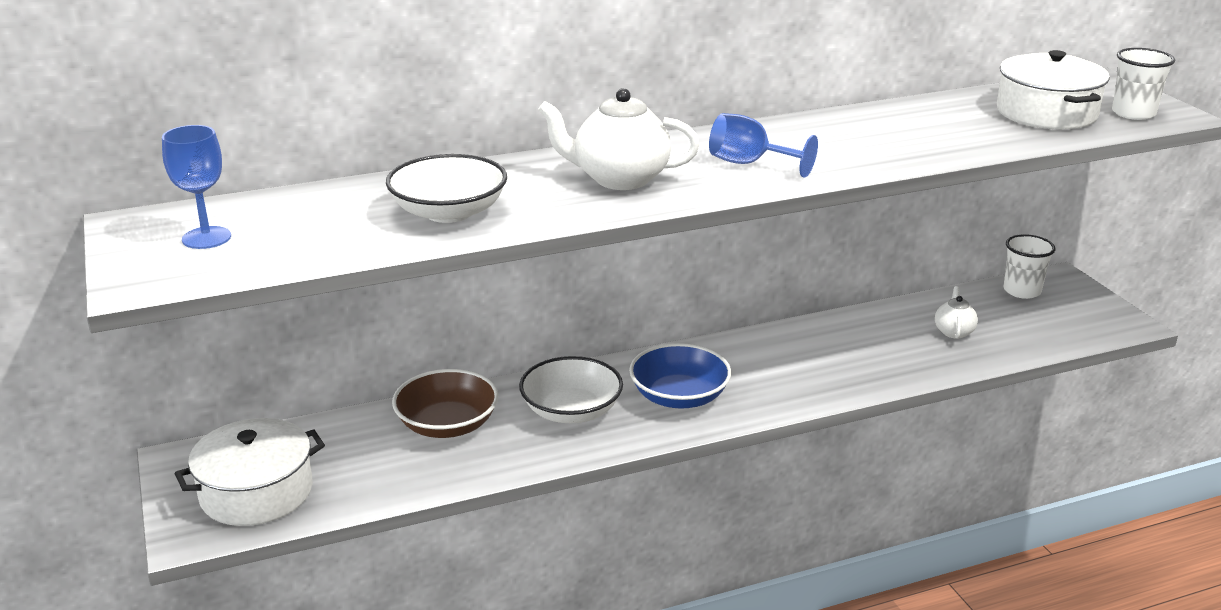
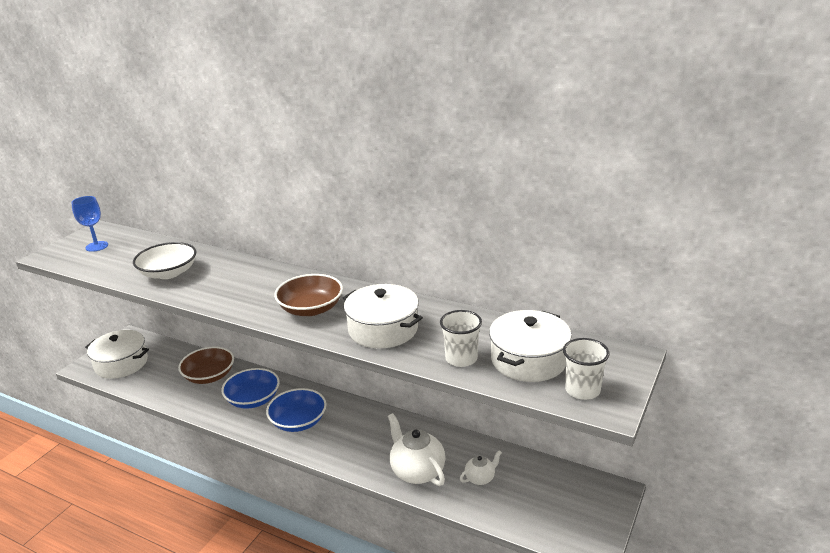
camera: 50 degrees right, 0 degrees up
(571, 411) = (253, 399): white bowl -> blue bowl
(619, 179) = (250, 289): white teapot -> white teapot (417, 471)
(750, 164) = (311, 309): blue goblet -> brown bowl
(872, 147) = (383, 329): none -> white pot
(1022, 291) = (571, 482): white cup -> white cup (461, 358)

